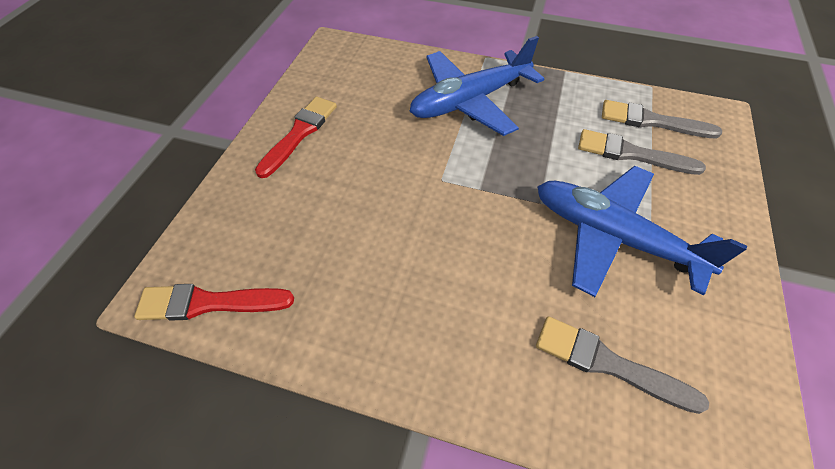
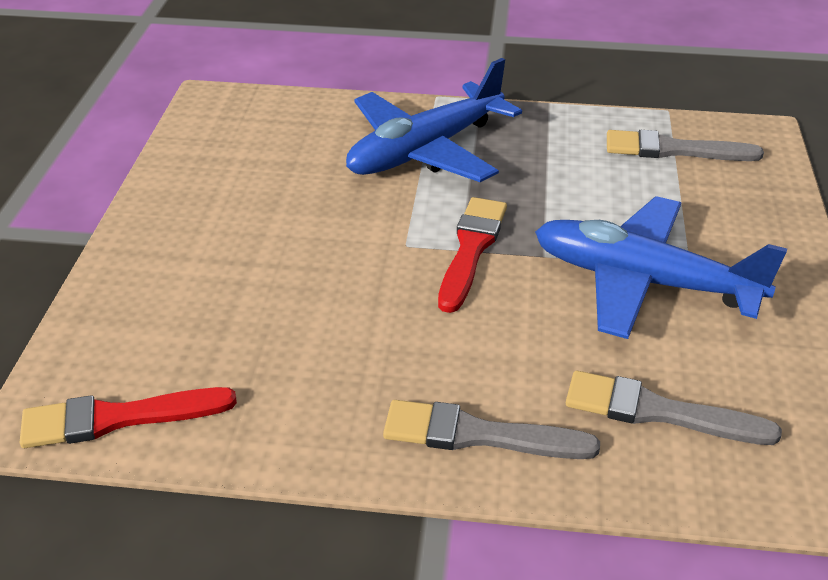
camera: 10 degrees left, 15 degrees down
(299, 133) = (191, 213): red brush -> red brush (471, 249)
(631, 154) = (653, 189): grey brush -> grey brush (478, 435)

